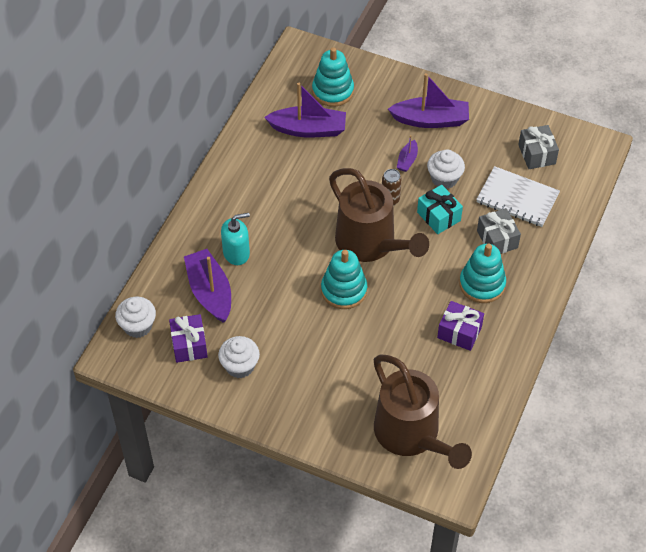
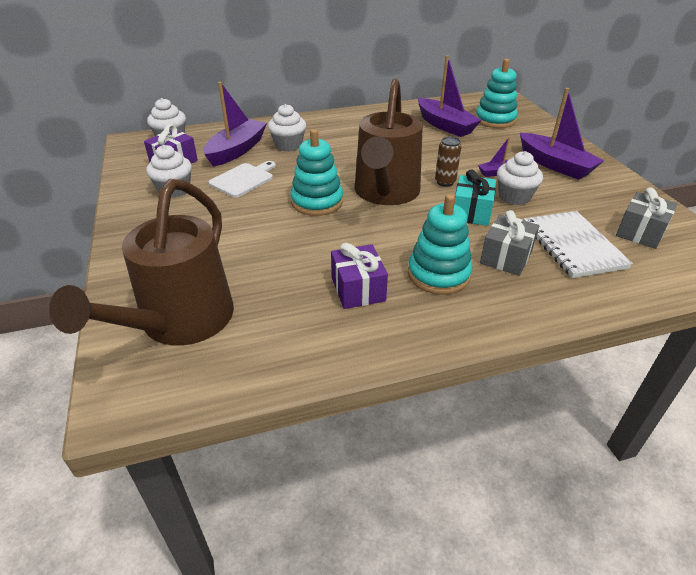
camera: 50 degrees right, 15 degrees down
(236, 253) = (288, 145): turquoise soap dispenser -> white cupcake
(266, 314) = (243, 179): none -> white cutting board

